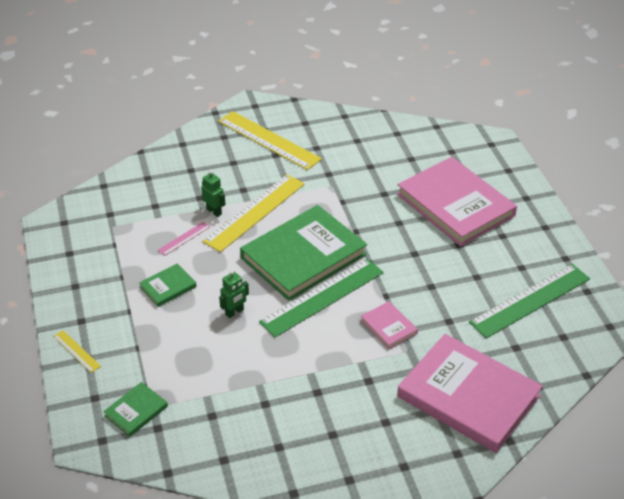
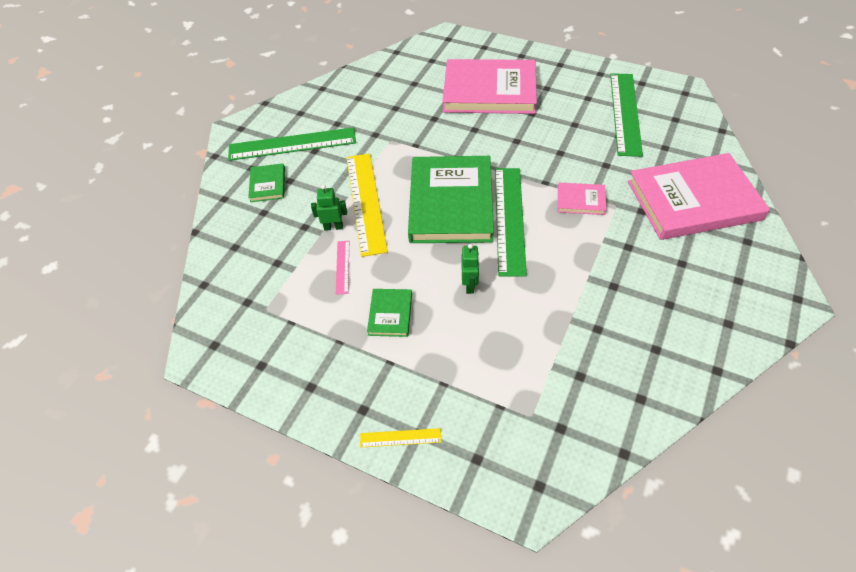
camera: 45 degrees left, 10 degrees up
(136, 411) = (525, 433): green book -> green book (268, 184)
(268, 140) = (292, 144): yellow ruler -> green ruler

